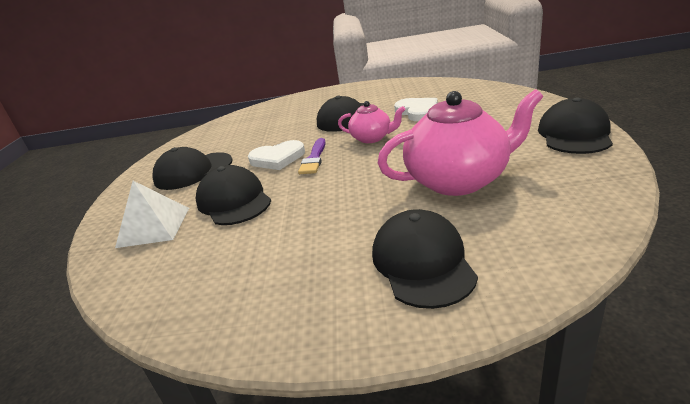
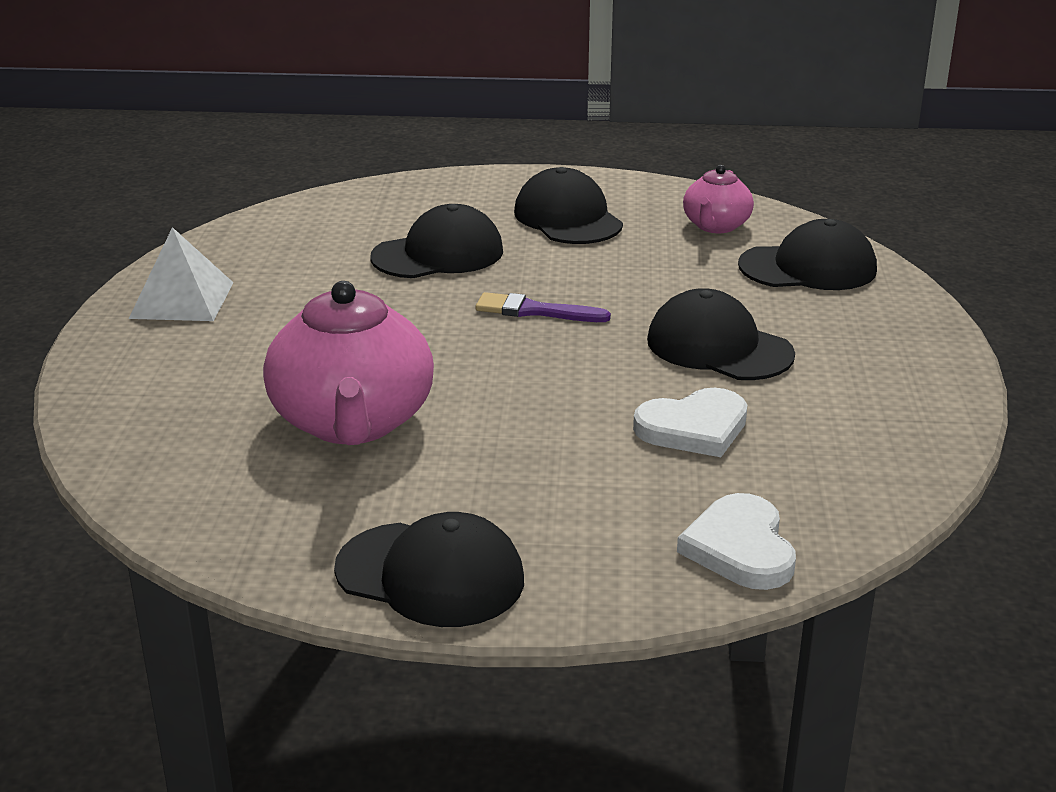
camera: 90 degrees right, 0 degrees up
(154, 227) = (412, 210): white pyramid -> white pyramid (182, 300)
(277, 158) = (562, 281): white heart -> white heart (740, 548)
(372, 138) = (584, 366): pink teapot -> pink teapot (716, 226)
(422, 262) = (185, 368): black cap -> black cap (808, 267)

